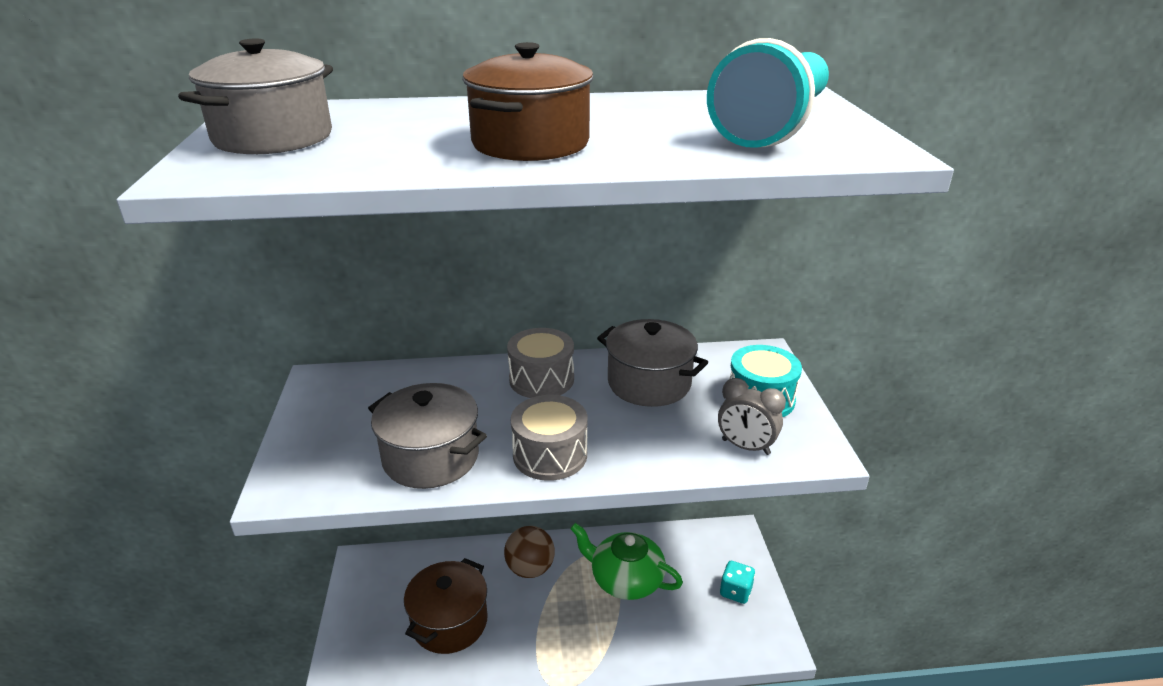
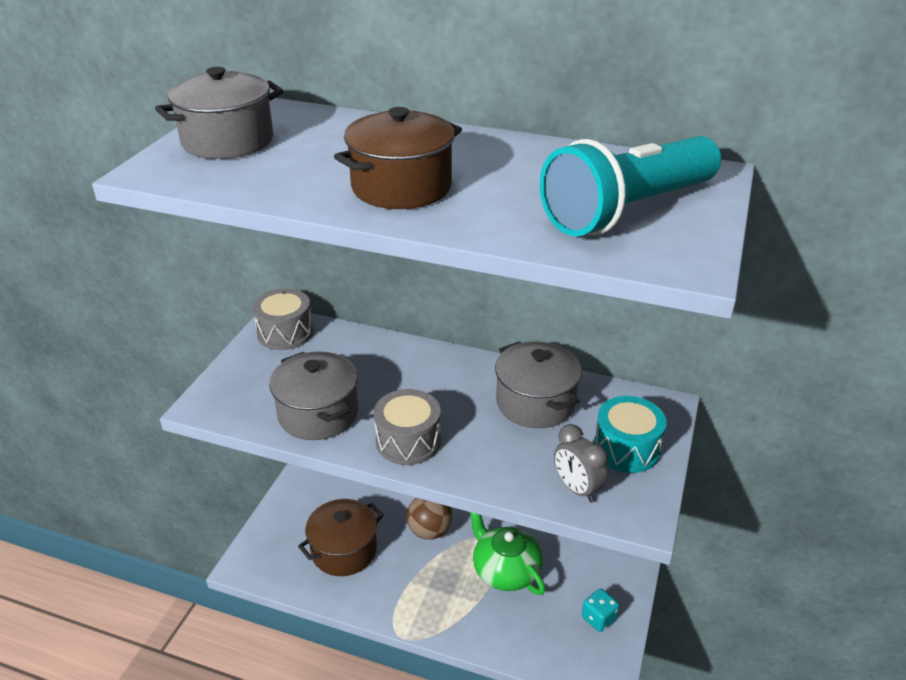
camera: 25 degrees right, 5 degrees up
(541, 379) = (446, 372): grey drum -> grey drum (285, 333)

